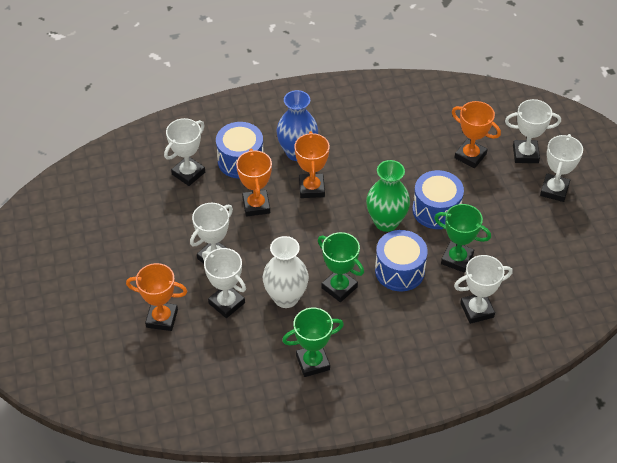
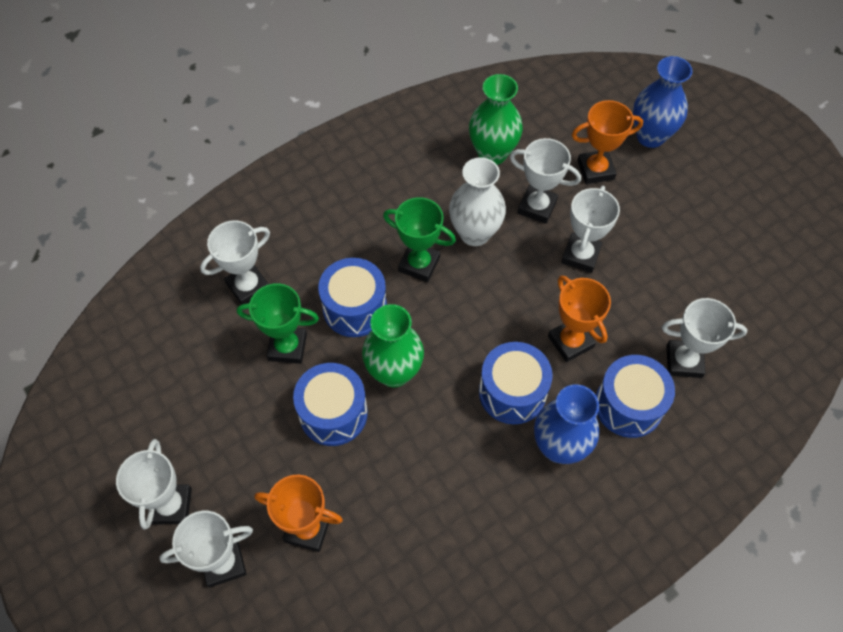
camera: 160 degrees right, 10 degrees up
(98, 333) = (650, 136): none -> blue vase
(188, 173) = (684, 361): white trophy -> white trophy turned 75 degrees clockwise
(238, 359) = (492, 153): none -> green vase
(311, 188) = (512, 392): orange trophy -> blue drum
(312, 362) = (414, 173): green trophy -> none

